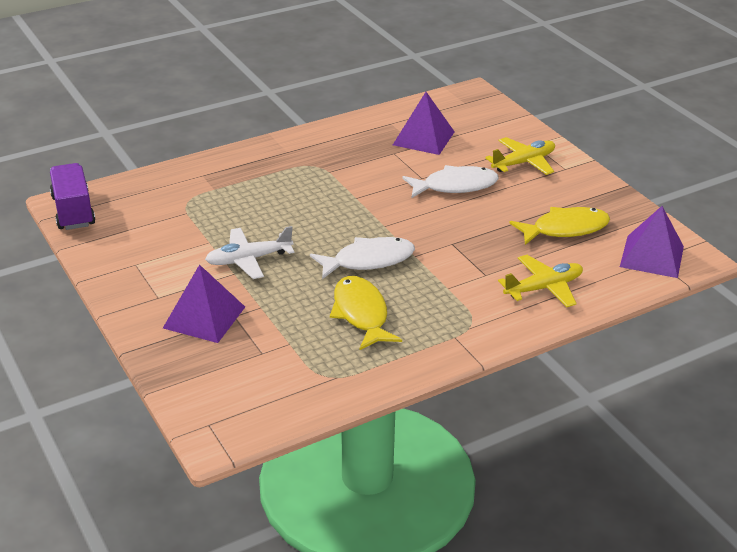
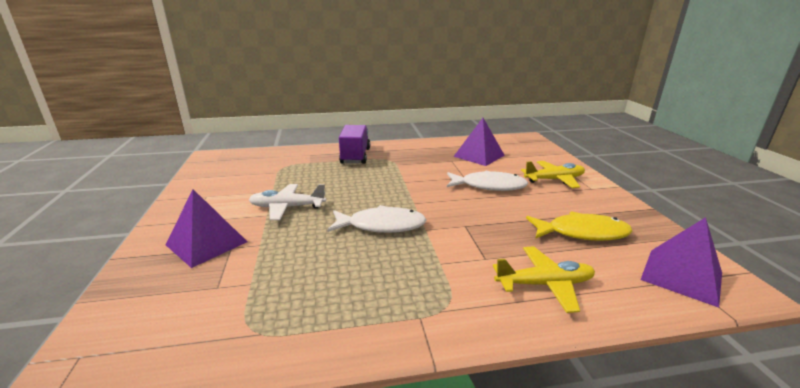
camera: 20 degrees right, 10 degrees down
(73, 211) = (209, 161): purple truck -> purple truck (355, 156)
(361, 314) = (340, 270): yellow fish -> none

